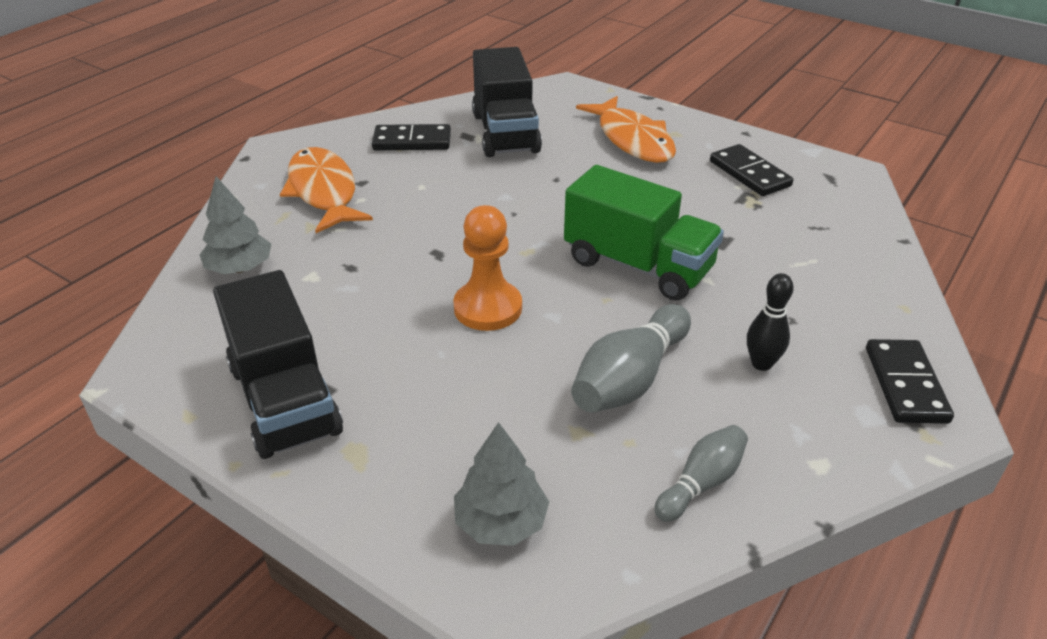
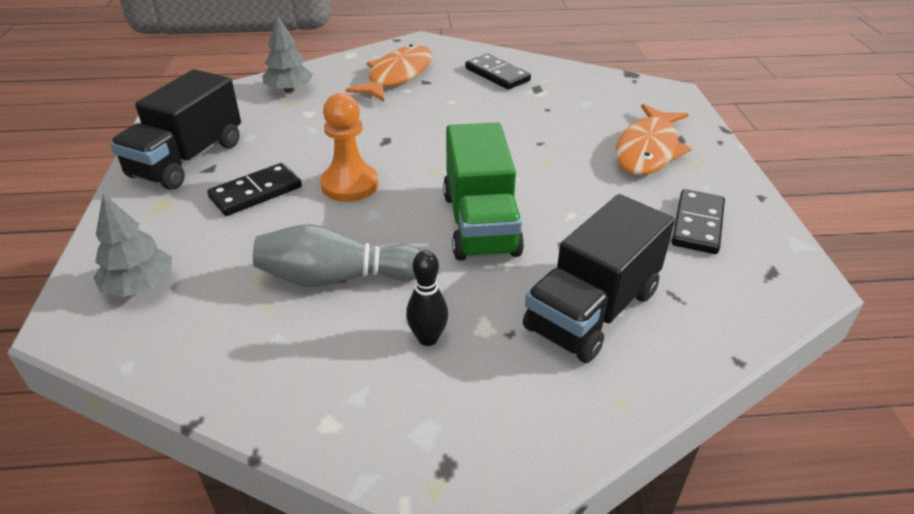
camera: 50 degrees right, 0 degrees up
(505, 133) = (564, 99): black truck -> black truck (592, 310)
(701, 483) = (249, 362): grey bowling pin -> none
(906, 384) = (497, 444): black domino -> black domino (256, 193)

